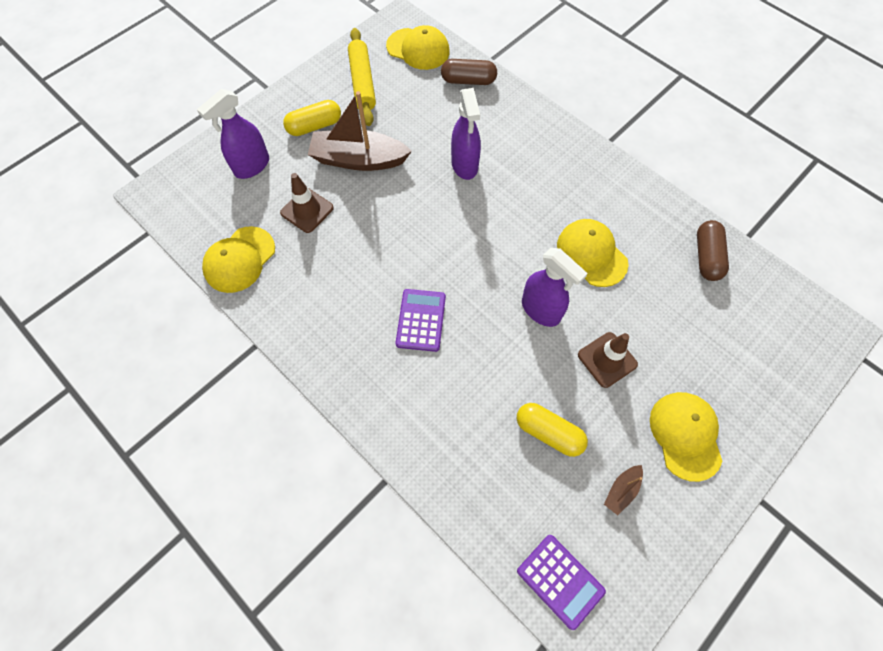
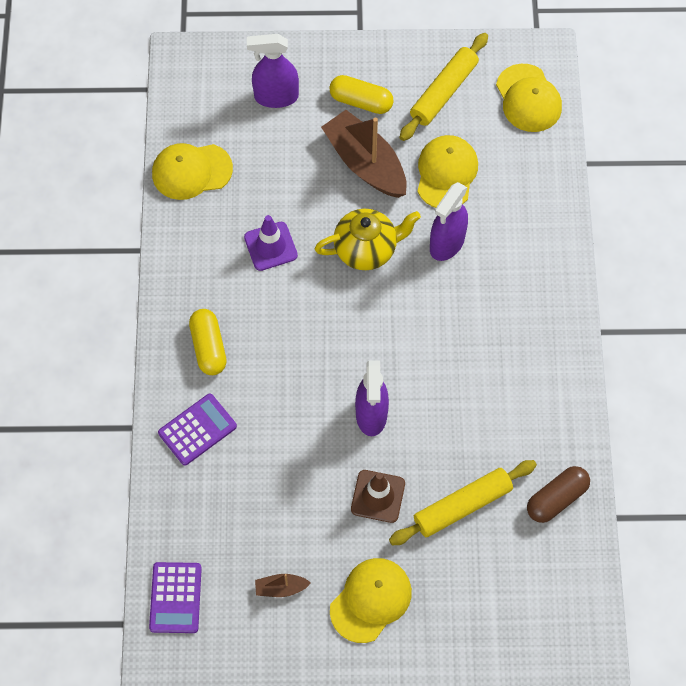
camera: 45 degrees right, 0 degrees up
(307, 210) = (280, 173): brown traffic cone -> none
(351, 261) = (270, 246): none -> purple traffic cone
(418, 210) = (366, 249): none -> yellow teapot
(421, 320) = (273, 339): purple calculator -> purple calculator (197, 429)
(468, 81) = (538, 167): brown capsule -> none
(549, 432) = (275, 503): yellow capsule -> yellow capsule (208, 347)
(591, 254) = (463, 409): yellow cap -> yellow cap (446, 173)
(662, 314) = (462, 506): none -> yellow rolling pin

